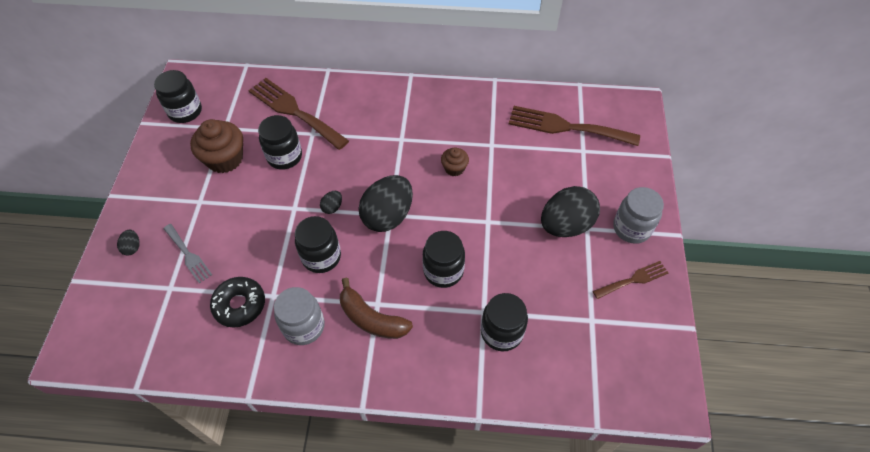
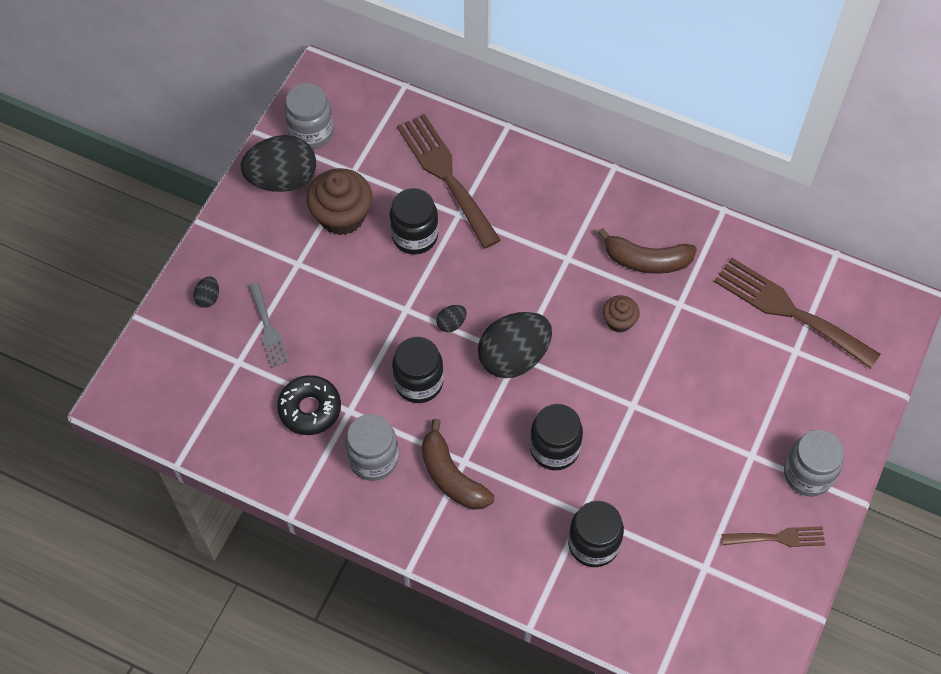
camera: 20 degrees right, 5 degrees up
(185, 111) = (311, 132): black jar -> grey jar
(457, 124) = (646, 260): none -> brown banana
(565, 225) = (727, 442): black egg -> black egg (282, 179)

